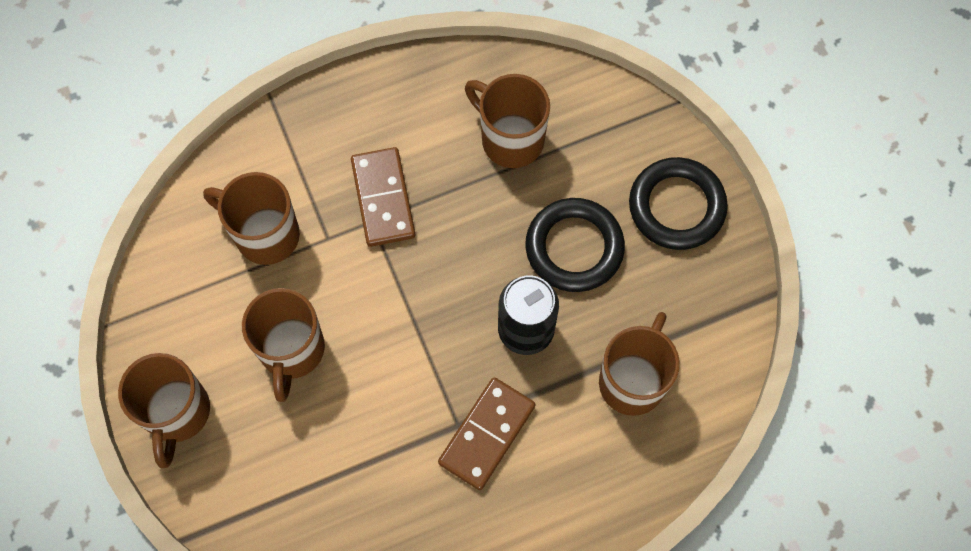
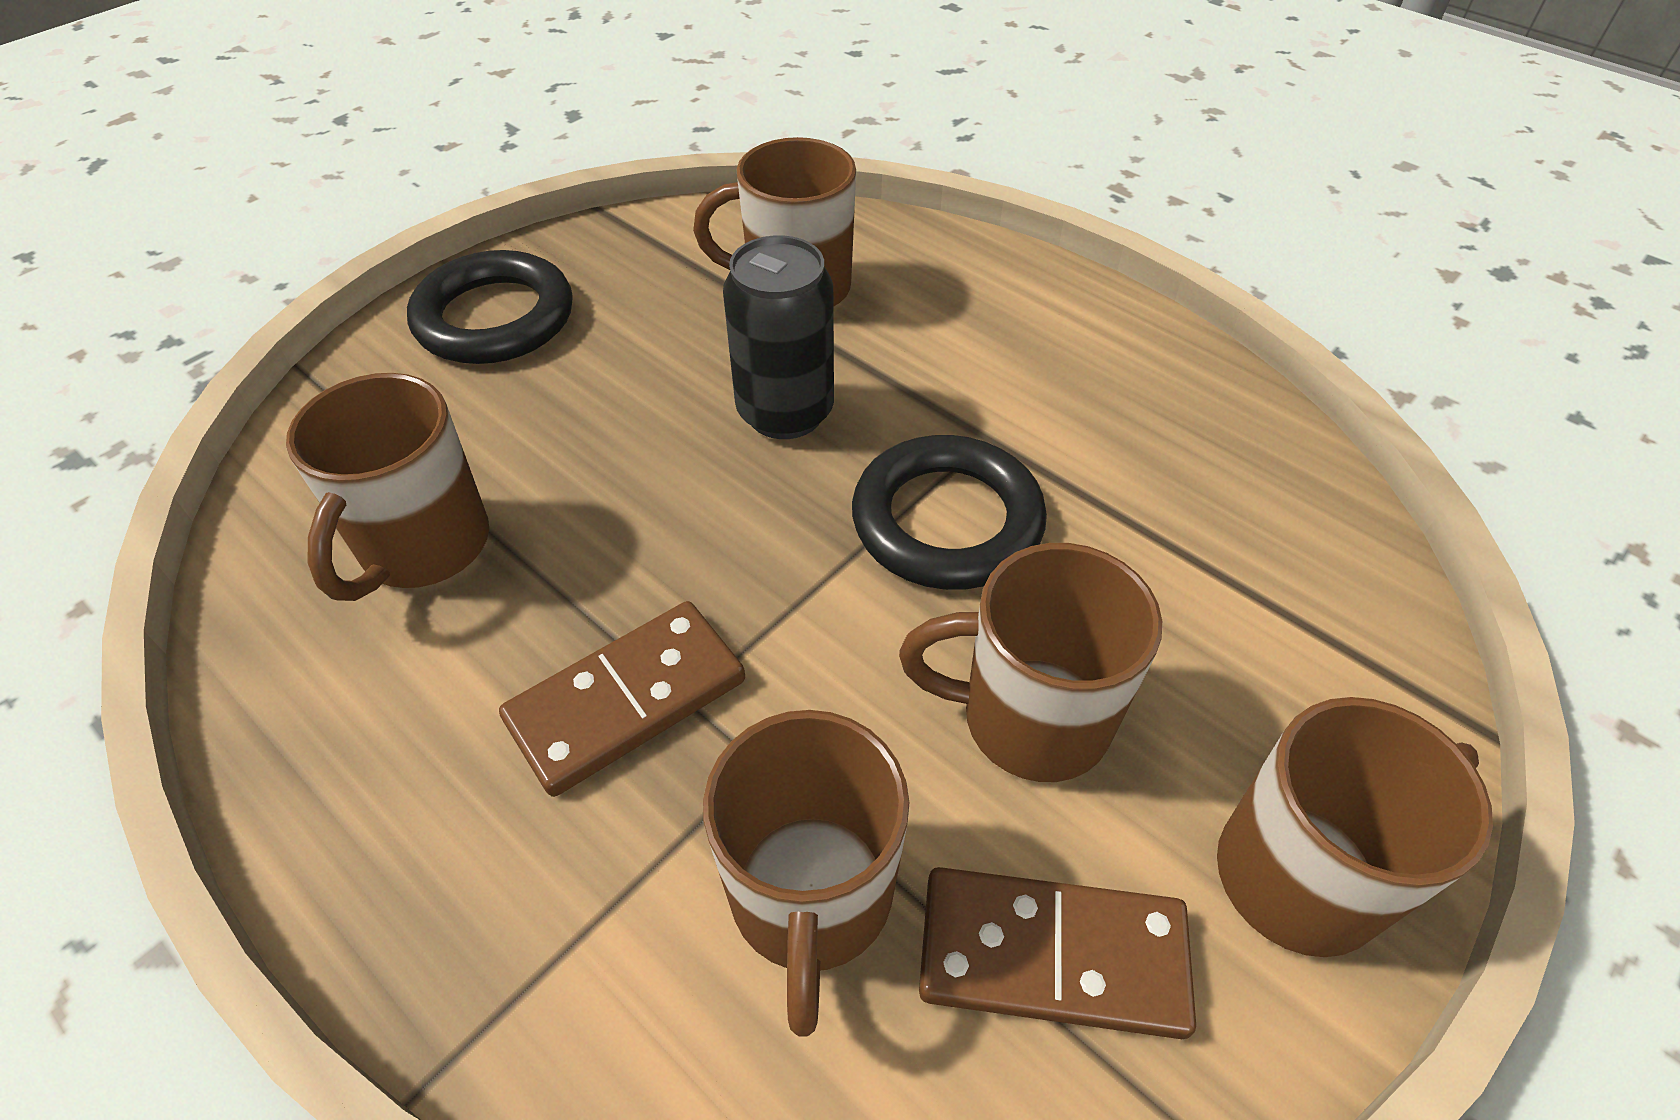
camera: 115 degrees left, 20 degrees down
(291, 351) = (1029, 719): brown mug -> brown mug turned 150 degrees counterclockwise
(486, 434) = (977, 401): brown domino -> brown domino (1052, 956)
(574, 247) = (613, 402): black ring -> black ring (947, 521)

